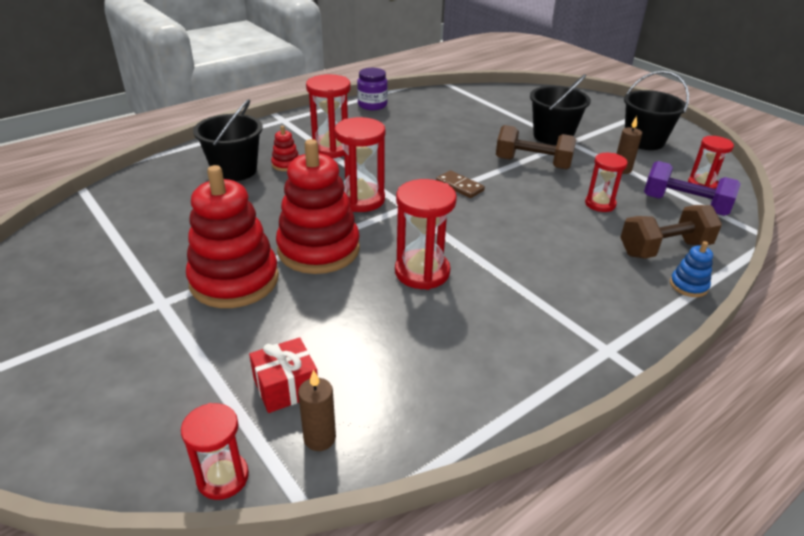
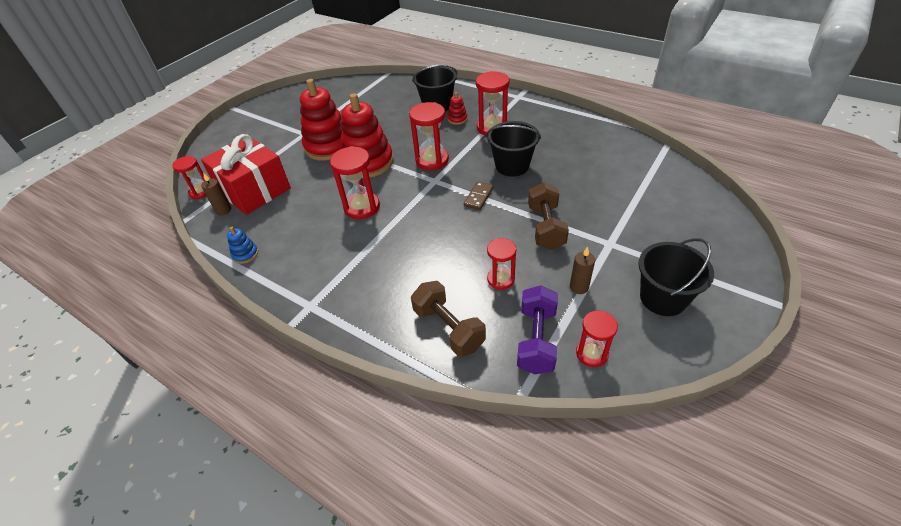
camera: 75 degrees right, 10 degrees up
(286, 387) = (254, 190): red gift -> red gift, size x2.12
(372, 105) = (579, 122): purple jar -> none
(552, 136) = (612, 230): black bucket -> black bucket (512, 166)
(688, 285) = (400, 347): blue stacking toy -> blue stacking toy (245, 254)

